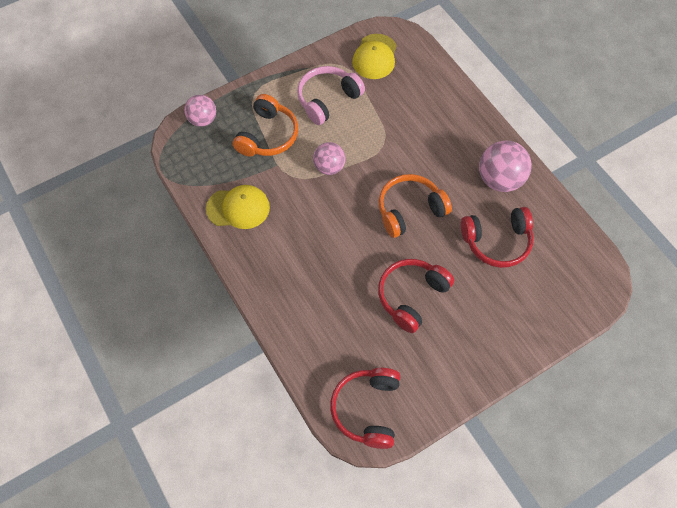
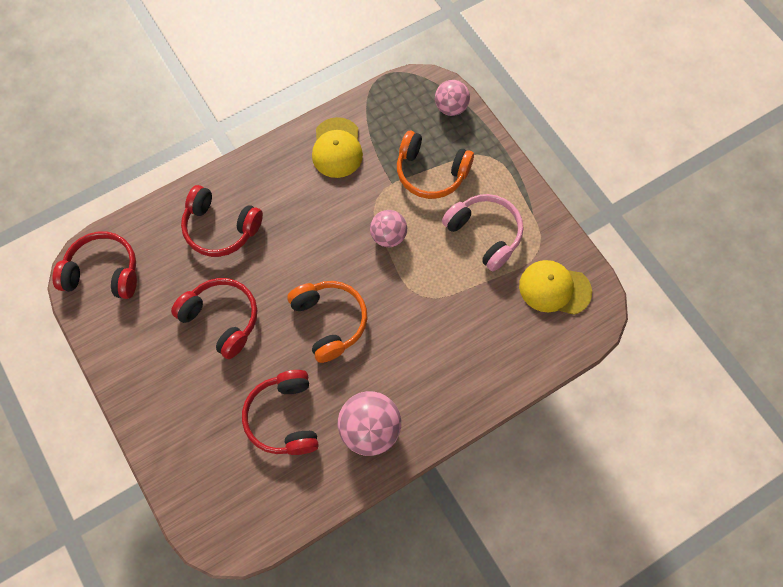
camera: 90 degrees right, 5 degrees up
(319, 303) = (220, 228): none -> red headphones

